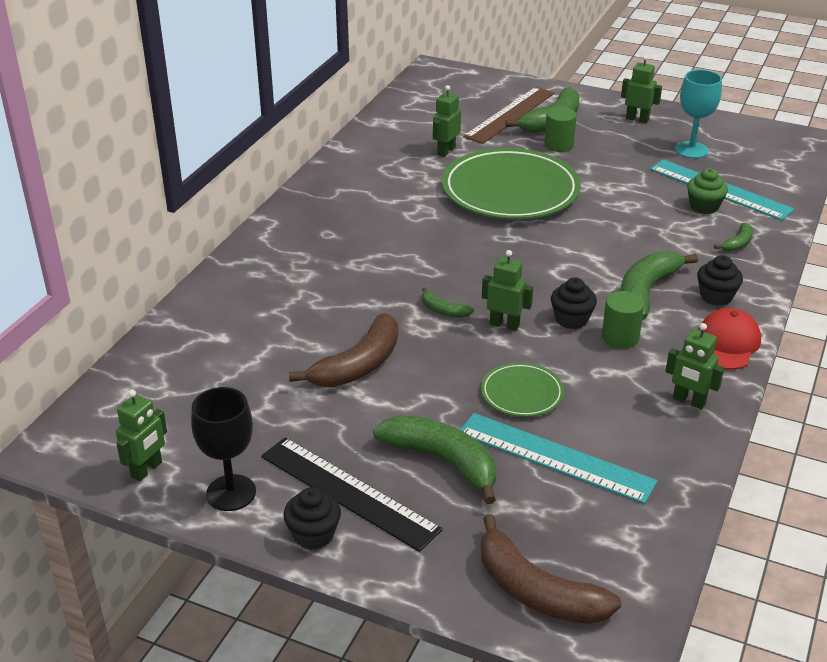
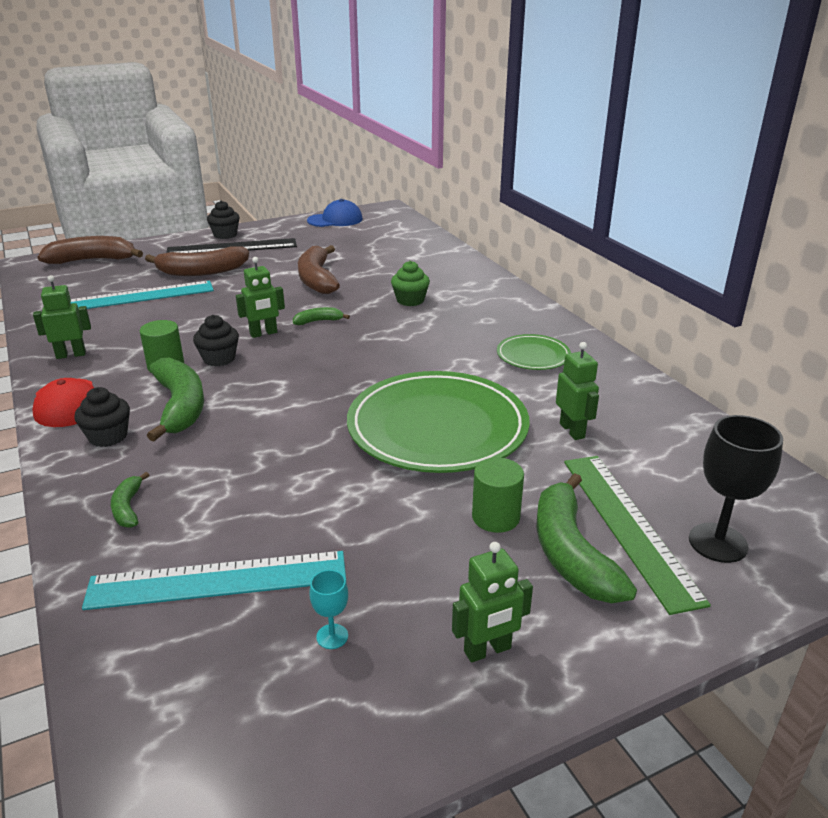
camera: 130 degrees right, 5 degrees down
(147, 470) = (335, 220): green robot -> blue cap
(231, 493) = (285, 229): black goblet -> black goblet (718, 543)
(443, 461) = (202, 271): green banana -> brown banana
(510, 114) = (629, 526): brown ruler -> green ruler
(522, 393) = (197, 310): green plate -> green plate (533, 356)
(691, 150) = (332, 636): turquoise goblet -> turquoise goblet, size x0.49
(704, 206) = (213, 536): green cupcake -> green cupcake (410, 300)

